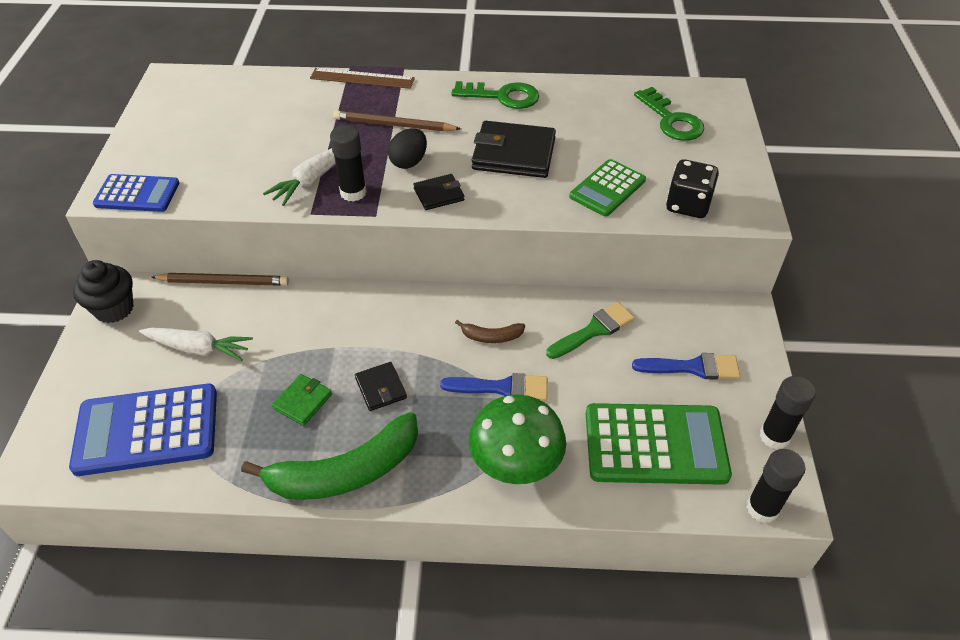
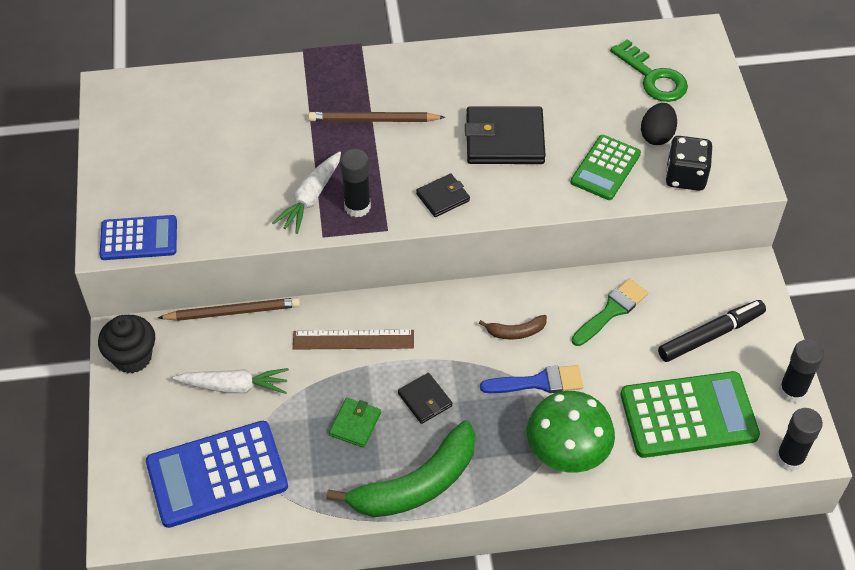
camera: 10 degrees left, 5 degrees up
(362, 78) = (321, 64): brown ruler -> brown ruler (353, 340)
(409, 162) = (402, 163): black egg -> black egg (657, 135)
(502, 96) = (476, 69): green key -> none
(693, 367) = (710, 335): blue brush -> black marker

